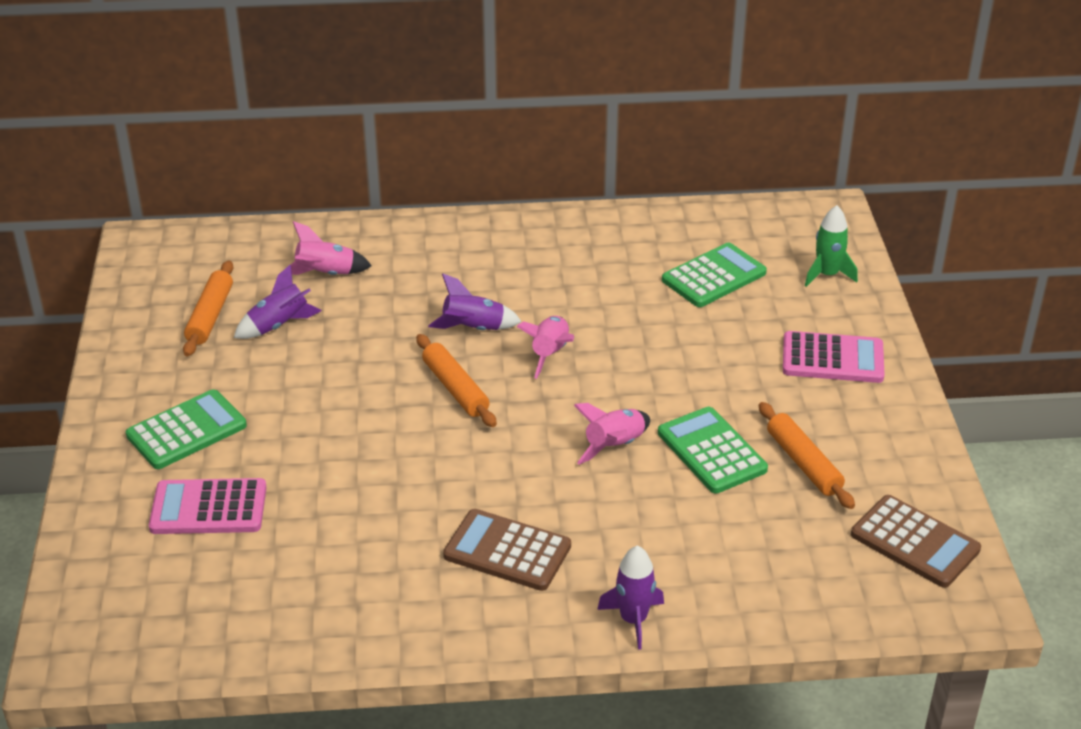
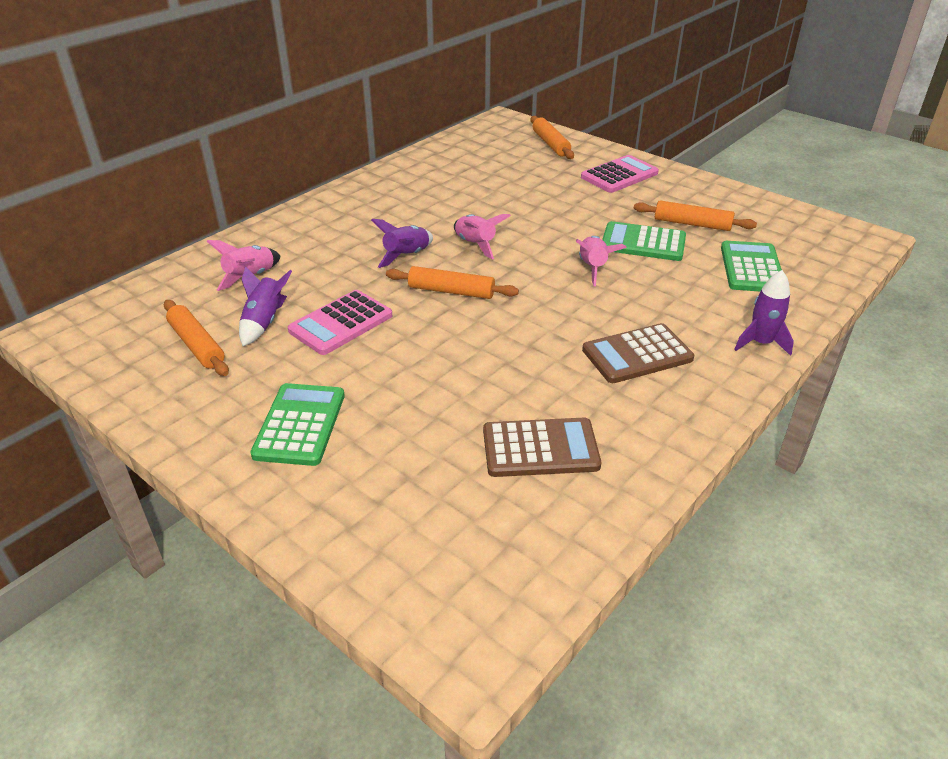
camera: 45 degrees left, 0 degrees up
(208, 508) = (404, 462): pink calculator -> pink calculator (341, 323)
(714, 276) = (497, 169): green calculator -> green calculator (751, 268)
(827, 275) = (550, 144): green rocket -> orange rolling pin
(915, 542) = (798, 228): brown calculator -> brown calculator (540, 448)

